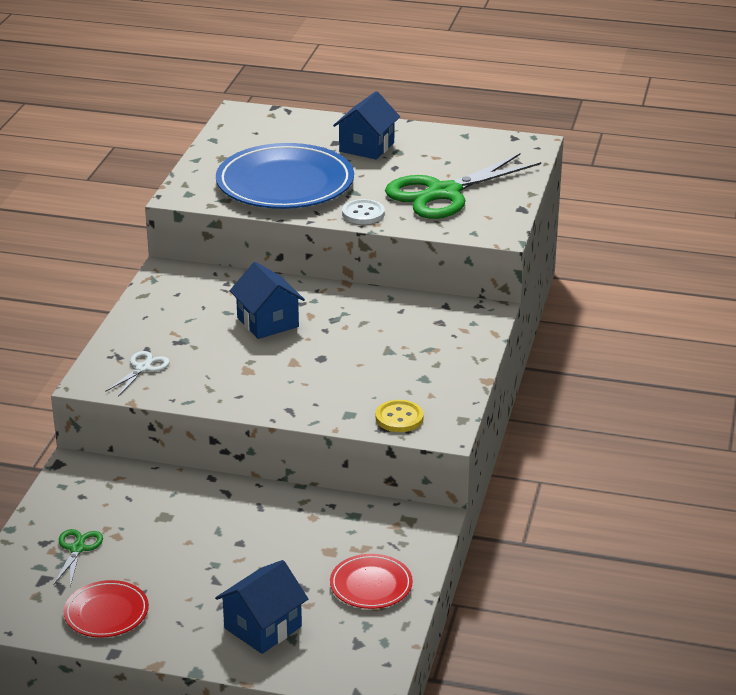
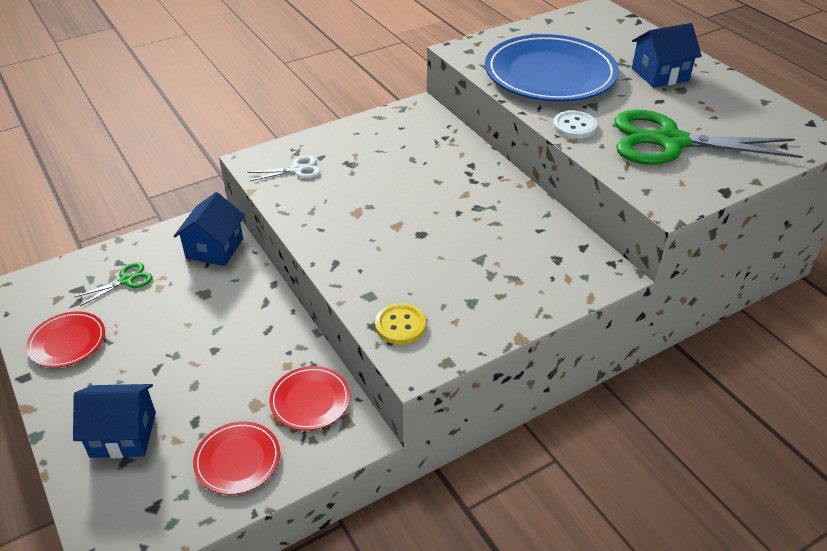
camera: 45 degrees right, 10 degrees up
(267, 322) = (427, 182): blue house -> blue house (214, 248)
(364, 524) = (310, 400): none -> red plate

